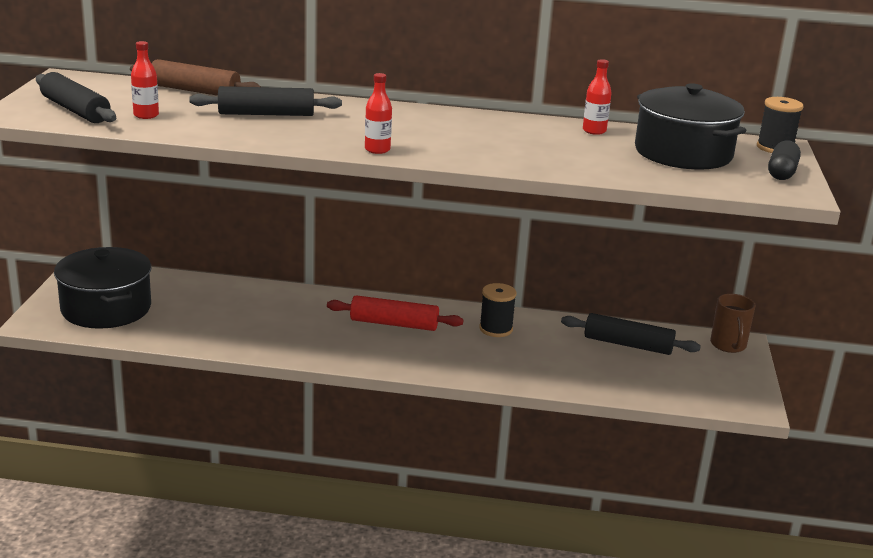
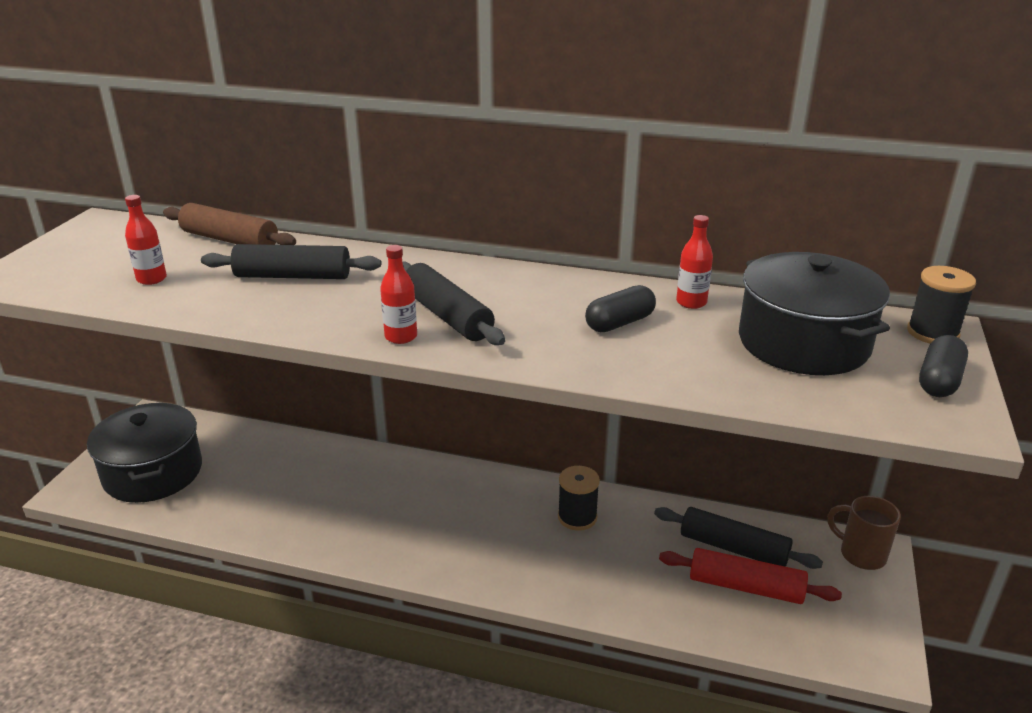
camera: 10 degrees right, 5 degrees up
(75, 110) = (76, 271): black rolling pin -> black rolling pin (447, 316)
(394, 324) = (460, 505): red rolling pin -> red rolling pin (745, 587)
(543, 142) = (619, 323): none -> black capsule
(728, 345) = (860, 554): brown mug -> brown mug turned 120 degrees clockwise

